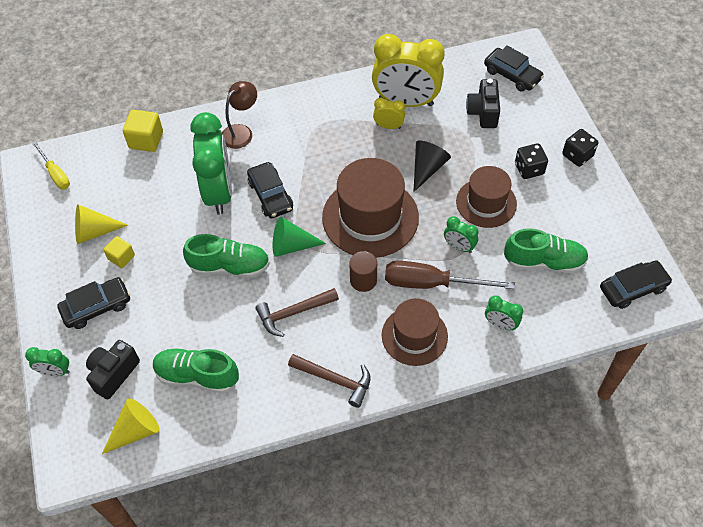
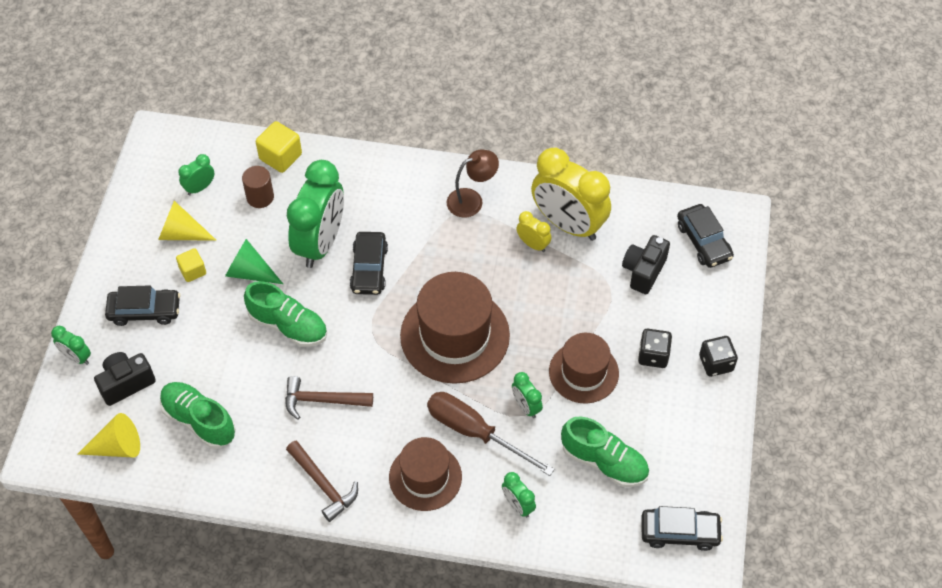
camera: 25 degrees right, 0 degrees up
(55, 174) = (176, 157): yellow screwdriver -> none
(90, 190) = (200, 188): none -> green clock
(241, 132) = (378, 187): brown lamp -> brown lamp (472, 200)
(291, 246) = (359, 331): green cone -> green cone (250, 272)
(363, 280) = (409, 398): brown cylinder -> brown cylinder (260, 197)
(427, 168) = (545, 308): black cone -> none

